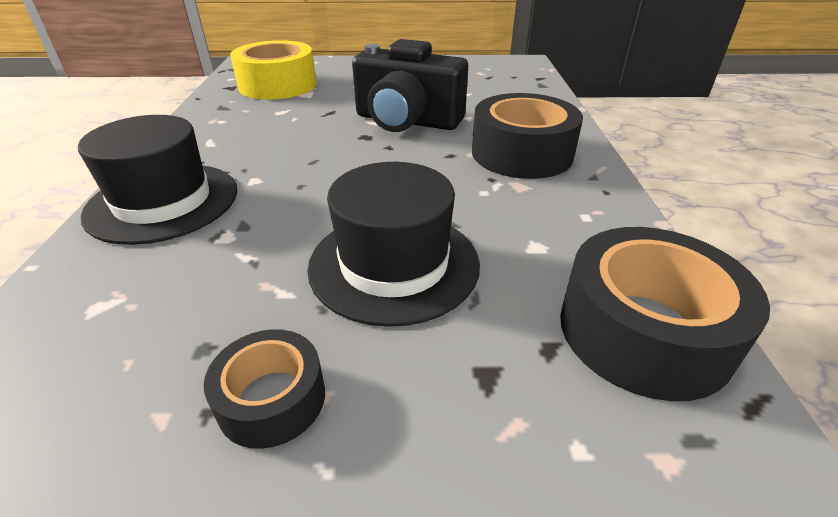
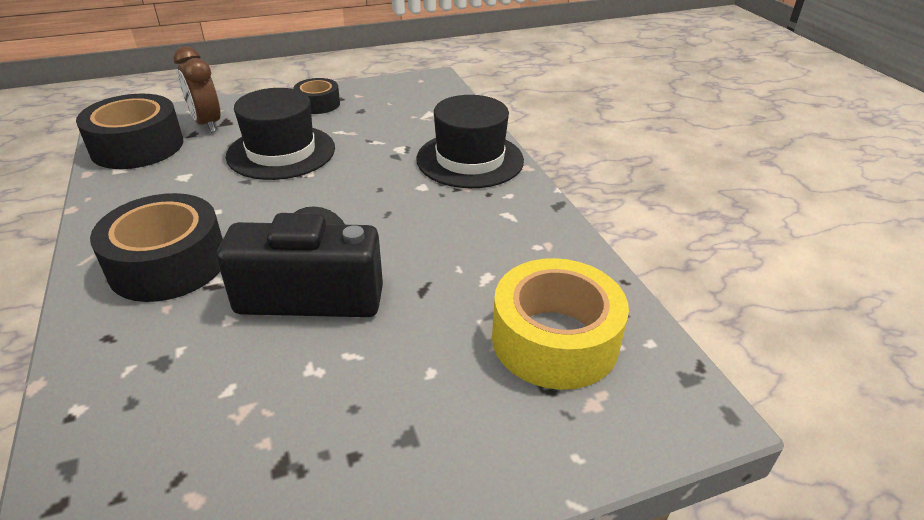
camera: 160 degrees right, 0 degrees up
(526, 377) = (207, 124): none -> brown clock

